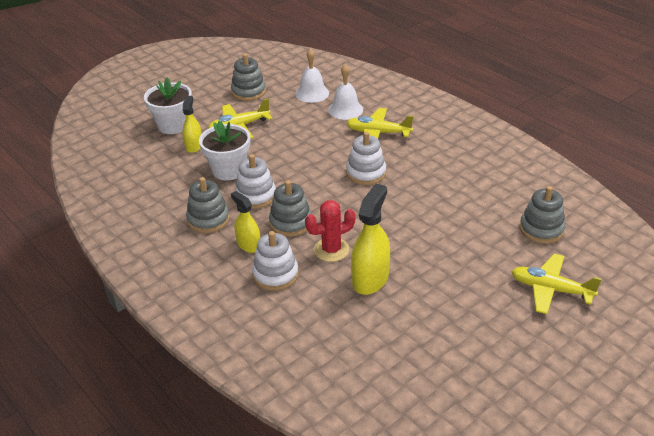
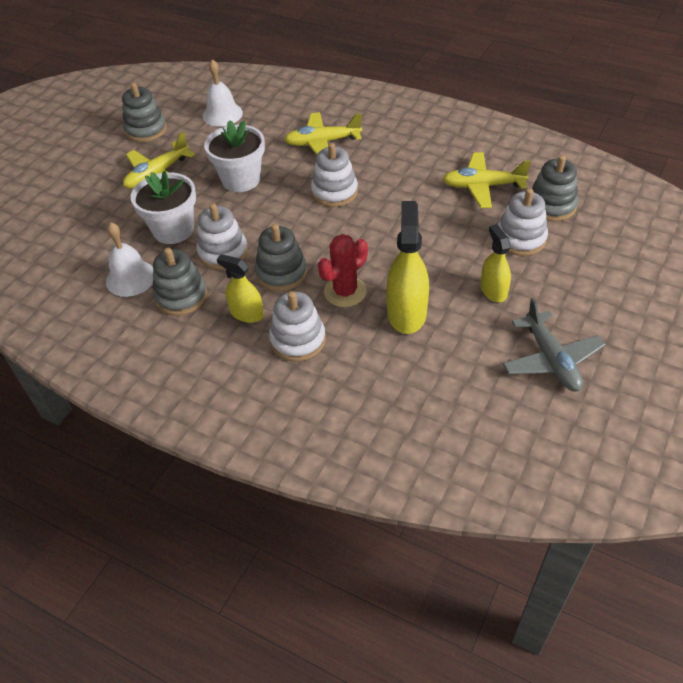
camera: 20 degrees left, 10 degrees up
(173, 125) = (74, 192): white flower pot -> white flower pot (241, 180)
(194, 146) = (114, 211): yellow spray bottle -> yellow spray bottle (493, 290)
(345, 110) = (271, 124): white bell -> white bell (131, 278)
(467, 348) = (551, 360): none -> grey plane
(498, 248) = (520, 239): none -> white stacking toy
(551, 289) = (597, 268): yellow plane -> yellow plane (482, 186)

